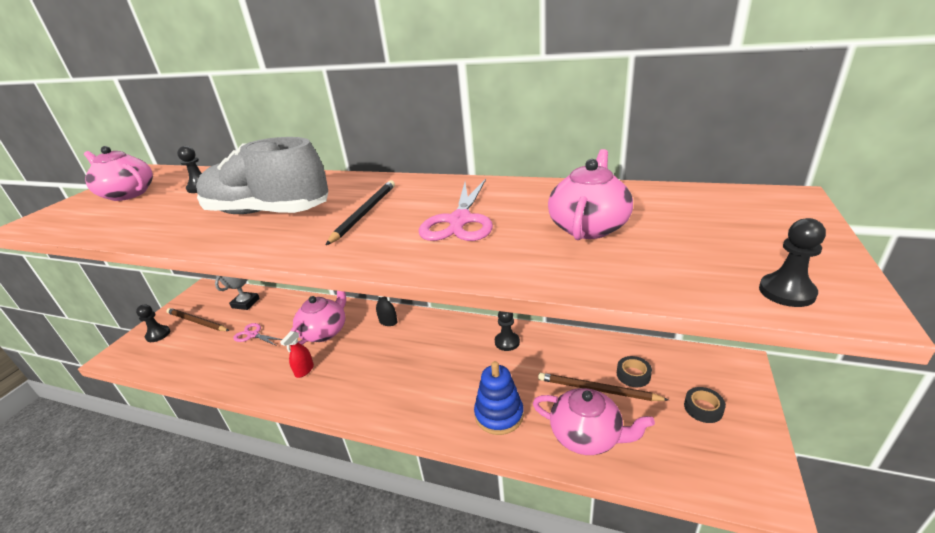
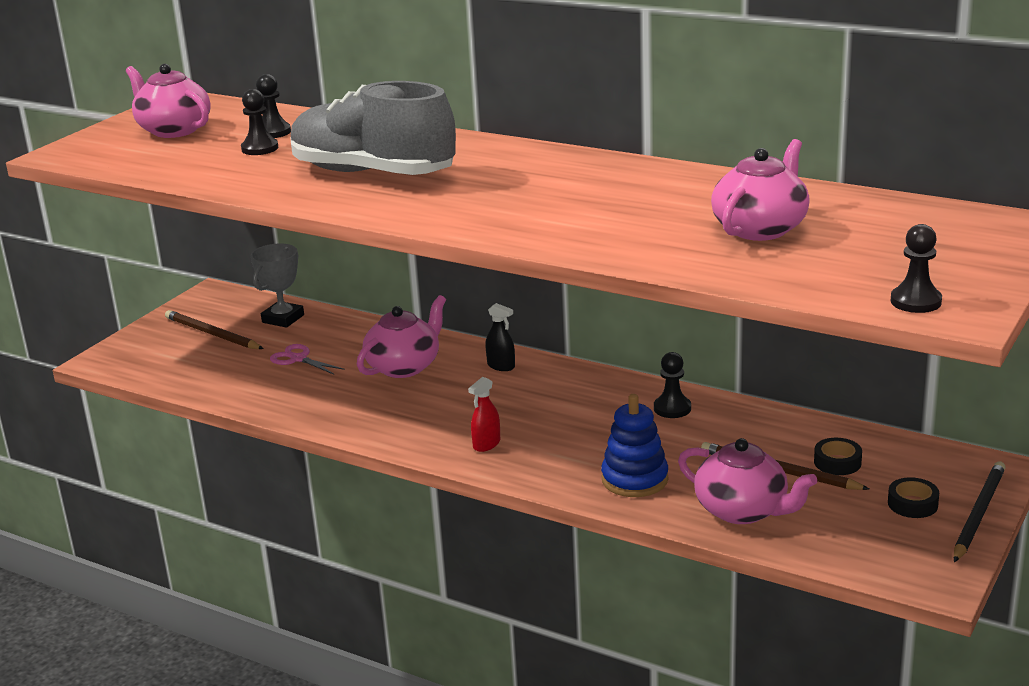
camera: 10 degrees right, 5 degrees down
(158, 334) = (157, 343): black pawn -> black pawn (260, 148)
(304, 370) = (374, 406): red spray bottle -> red spray bottle (486, 444)
(365, 213) = (496, 186): black pencil -> black pencil (978, 514)
(460, 221) = (612, 207): pink scissors -> none

